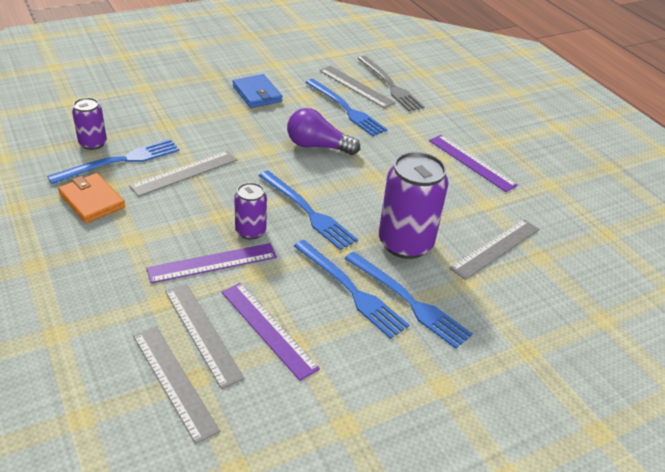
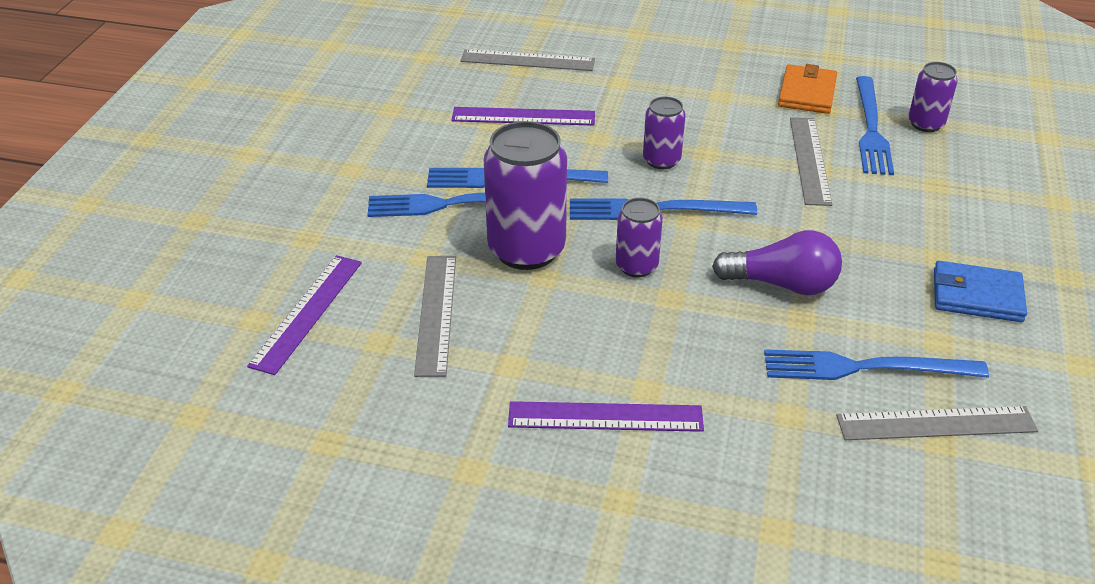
camera: 135 degrees right, 0 degrees up
(92, 201) = (807, 93): orange wallet -> orange wallet turned 75 degrees counterclockwise
(203, 333) = (559, 87): grey ruler -> none
(212, 262) = (639, 122): purple ruler -> purple ruler (307, 312)
(317, 146) = (782, 284): purple light bulb -> purple light bulb turned 45 degrees clockwise
(365, 196) = (636, 266): none -> purple can
(390, 85) = (913, 474): grey fork -> none

